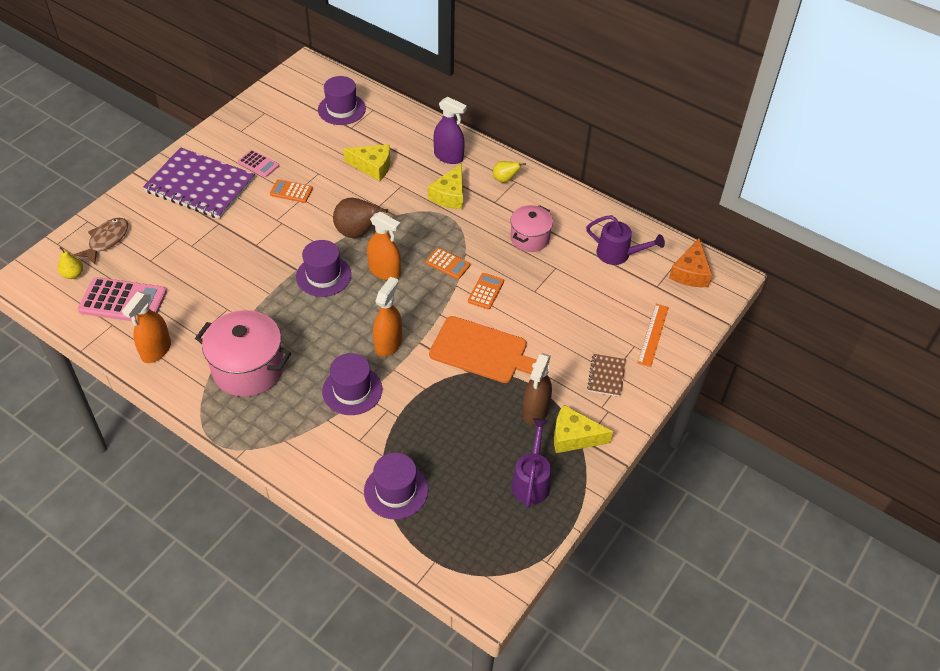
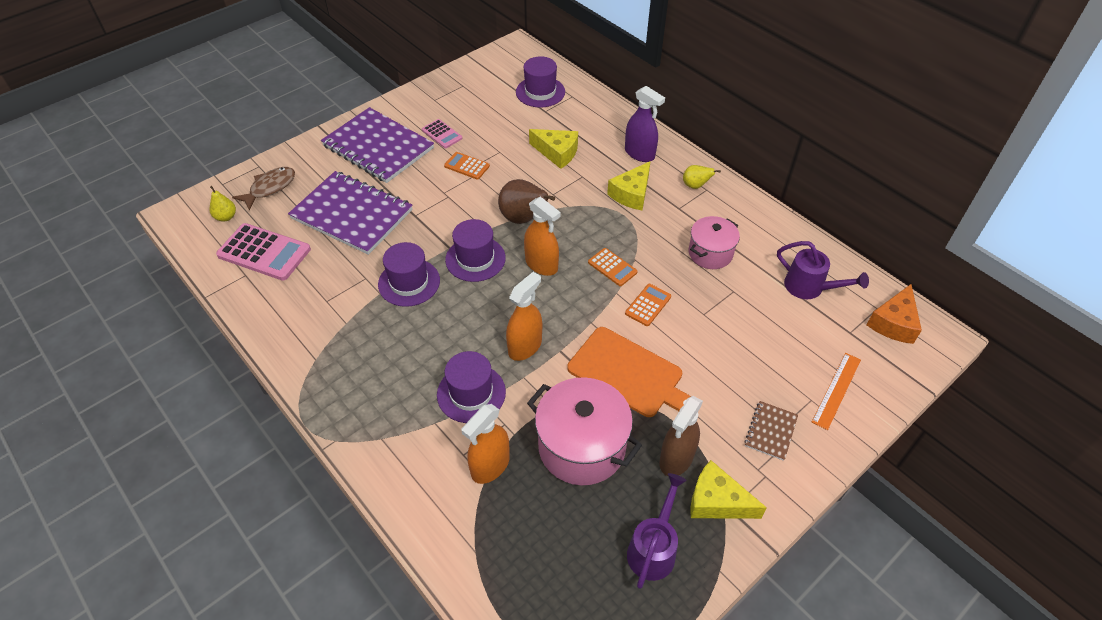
camera: 15 degrees right, 0 degrees up
(156, 350) = (279, 310): orange spray bottle -> orange spray bottle (490, 466)
(195, 253) = (352, 214): none -> purple notebook
(248, 369) = (367, 347): pink pot -> pink pot (581, 447)
(396, 491) = (489, 527): purple hat -> purple hat (409, 282)

